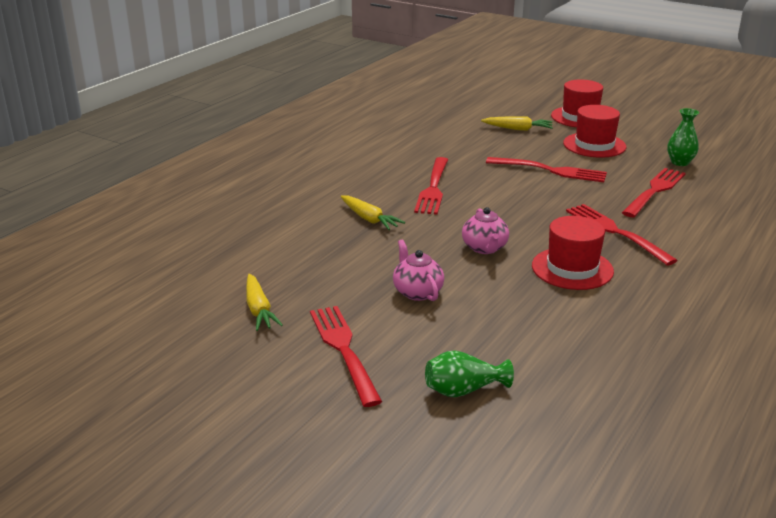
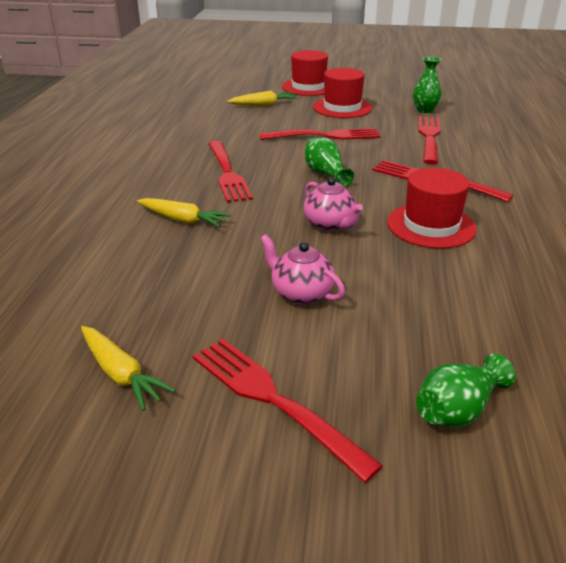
camera: 25 degrees left, 5 degrees up
(518, 206) = (325, 174): none -> green vase

